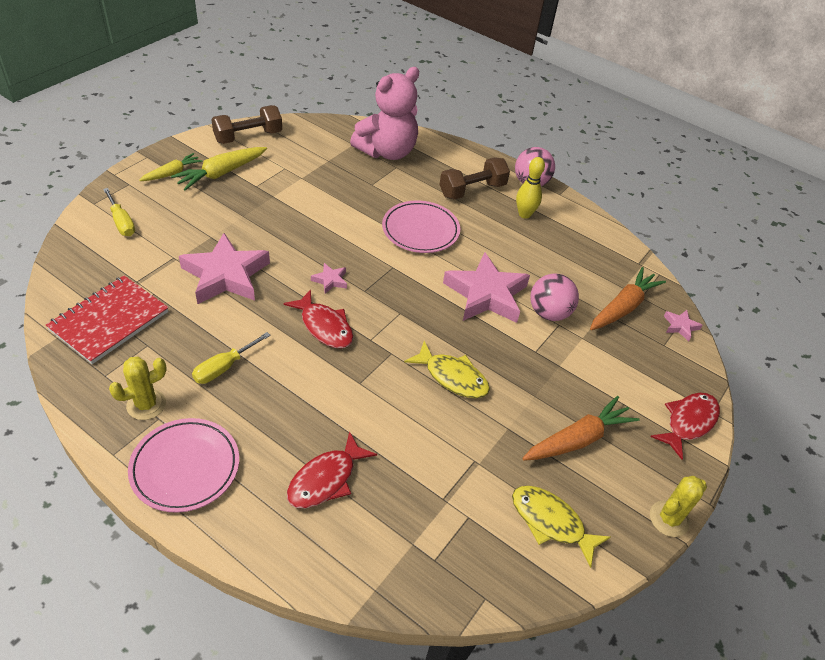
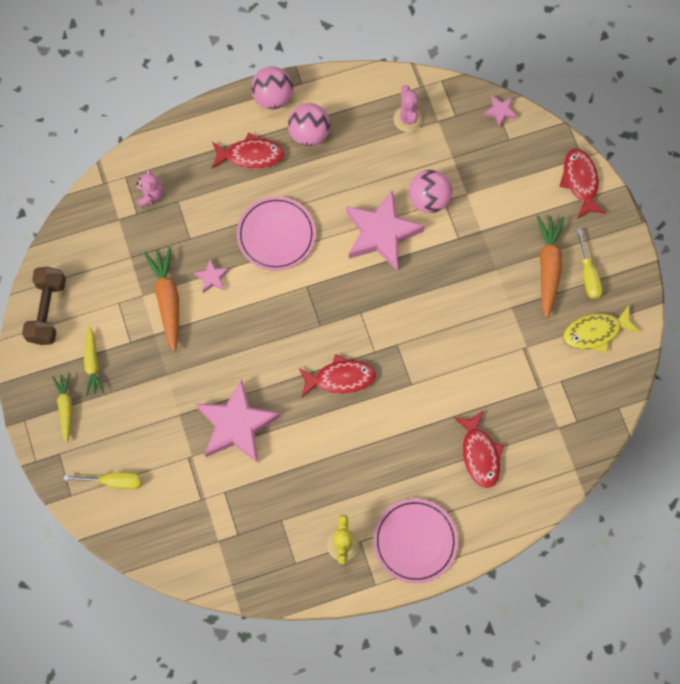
camera: 50 degrees left, 25 degrees up
(109, 321) = (237, 538): red notebook -> none
(221, 173) = (93, 364): yellow carrot -> yellow carrot, size x0.64
(224, 367) = (338, 473): yellow screwdriver -> yellow screwdriver (588, 274)
(330, 280) = (292, 345): pink star -> pink star (212, 278)
(387, 152) = (150, 195): pink teddy bear -> pink teddy bear, size x0.42
(452, 377) = (446, 315): yellow fish -> none
(472, 190) = (251, 155): brown dumbbell -> red fish
(524, 214) = (309, 134): yellow bowling pin -> pink ball
(602, 267) = (407, 119): none -> pink cactus
(623, 307) = (457, 138): orange carrot -> orange carrot (167, 300)
(669, 519) = (637, 257): yellow cactus -> none

